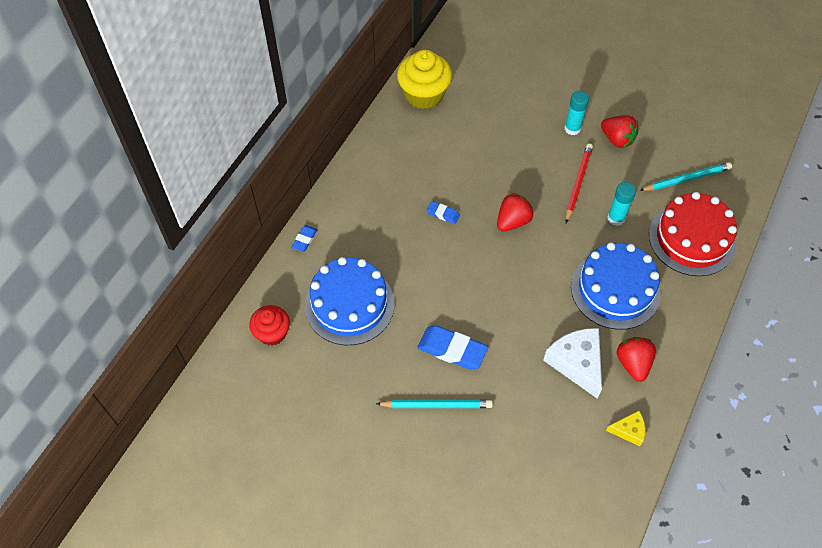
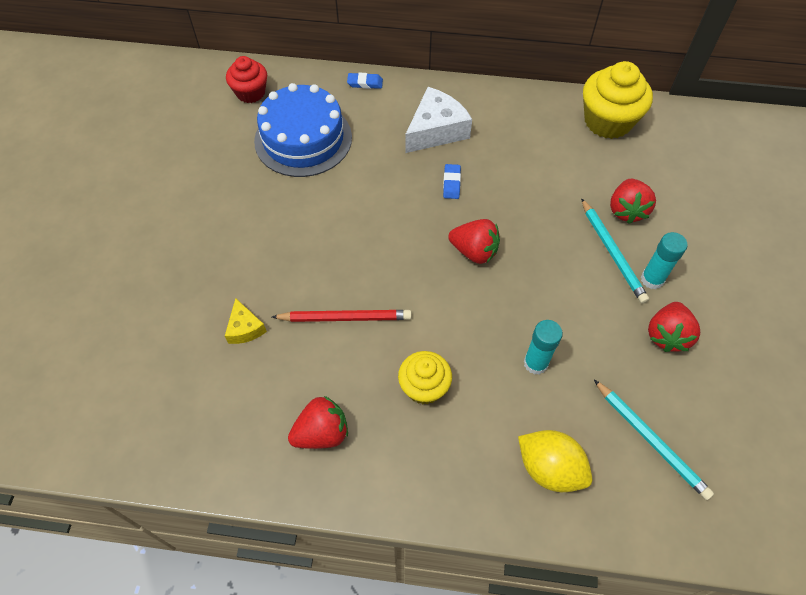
camera: 70 degrees right, 0 degrees up
(436, 405) = (207, 244): turquoise pencil -> turquoise pencil (612, 252)
(452, 350) = (279, 239): blue eraser -> none
(510, 118) = (626, 210): none -> red strawberry
(576, 363) = (302, 367): white cheese -> white cheese (436, 130)
(578, 183) = (568, 306): red pencil -> red pencil (345, 318)
(615, 289) = (424, 387): blue cake -> yellow cupcake
(628, 430) = (225, 448): yellow cheese -> yellow cheese (245, 328)
(691, 239) = (549, 468): red cake -> yellow lemon

